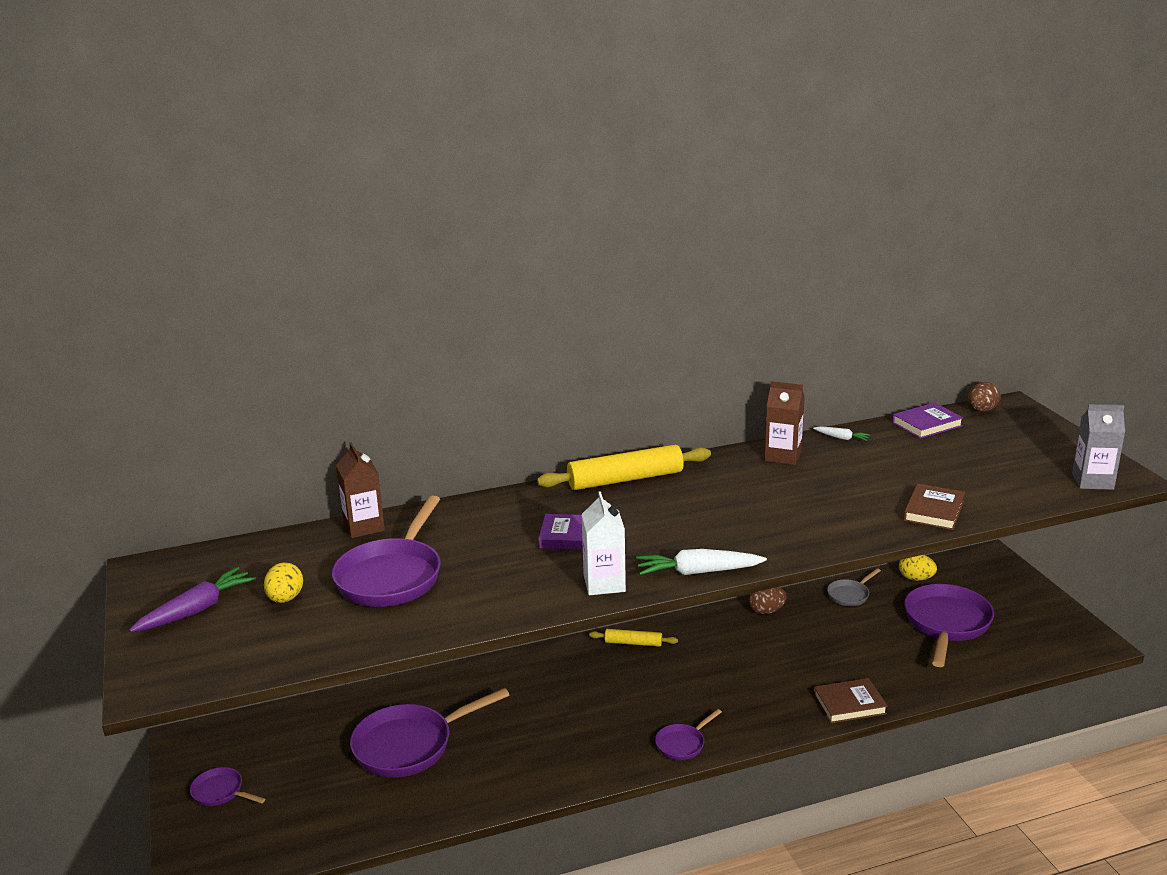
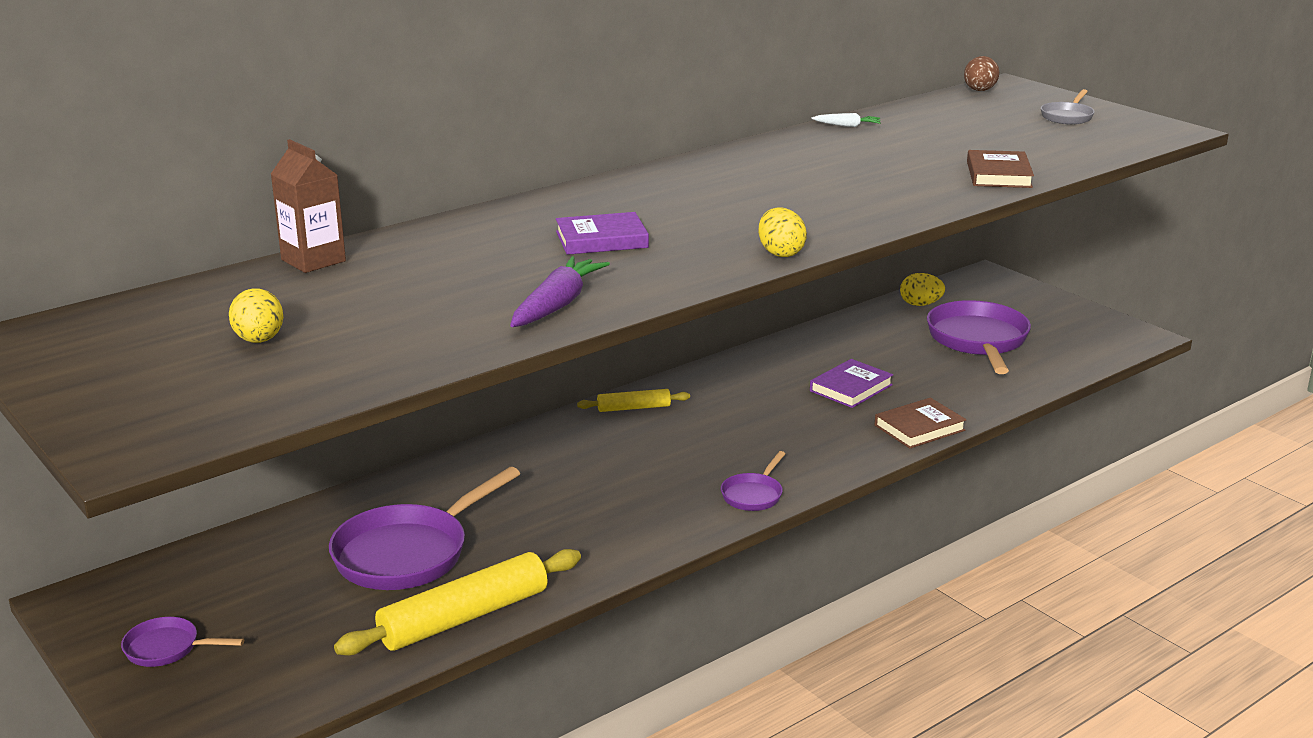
camera: 20 degrees left, 0 degrees up
(196, 610) = (135, 367): purple carrot -> purple carrot (557, 305)
(392, 577) = (393, 302): purple pan -> none
(604, 583) = (676, 276): white carton -> none
(625, 479) = (623, 183): yellow rolling pin -> yellow rolling pin (464, 617)
(698, 572) = (780, 253): white carrot -> yellow egg
(766, 611) = (773, 356): brown egg -> none
(783, 456) = (793, 146): brown carton -> none
(850, 595) = (858, 329): grey pan -> grey pan (1067, 117)
(927, 424) = (931, 107): purple book -> purple book (851, 388)
(1092, 481) = (1140, 135): grey carton -> none

